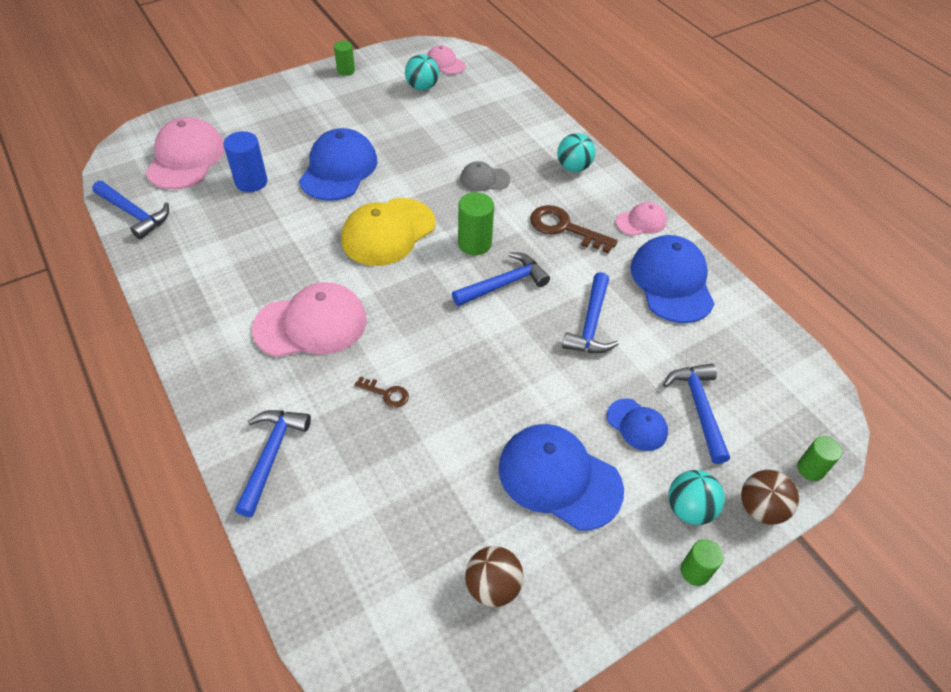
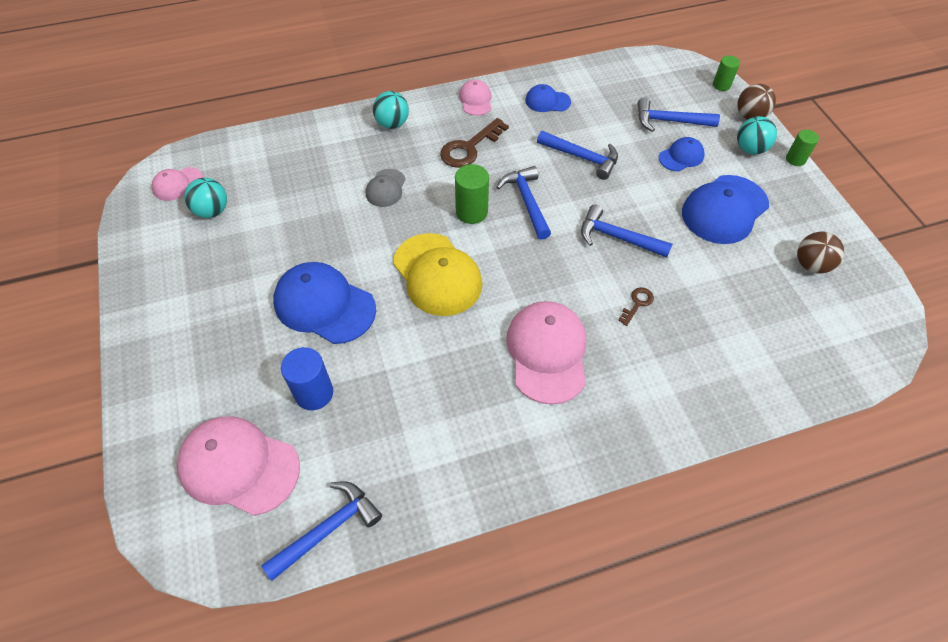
camera: 75 degrees left, 5 degrees up
(271, 455) = (695, 397): blue hammer -> blue hammer (617, 237)
(346, 71) = (140, 277): green cylinder -> none
(671, 282) = (547, 101): blue cap -> blue cap, size x0.53

